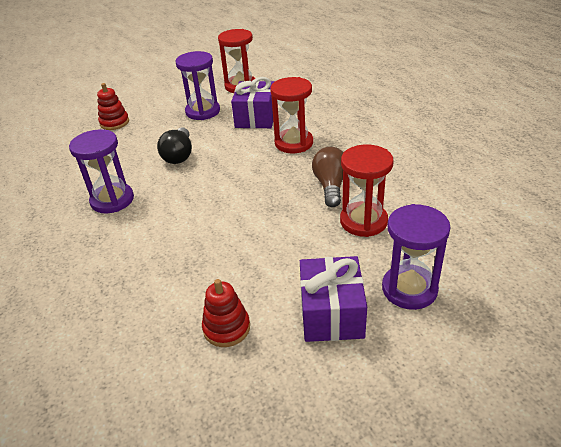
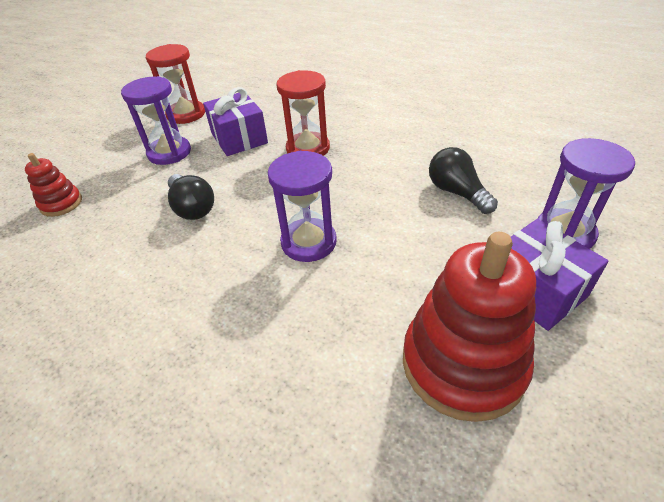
camera: 35 degrees left, 5 degrees up
(112, 200) = (160, 293): purple hourglass -> purple hourglass (308, 242)
(226, 328) = (463, 364): red stacking toy -> red stacking toy, size x2.01
(330, 186) = (390, 174): brown light bulb -> none
(363, 221) = (457, 192): red hourglass -> black light bulb

